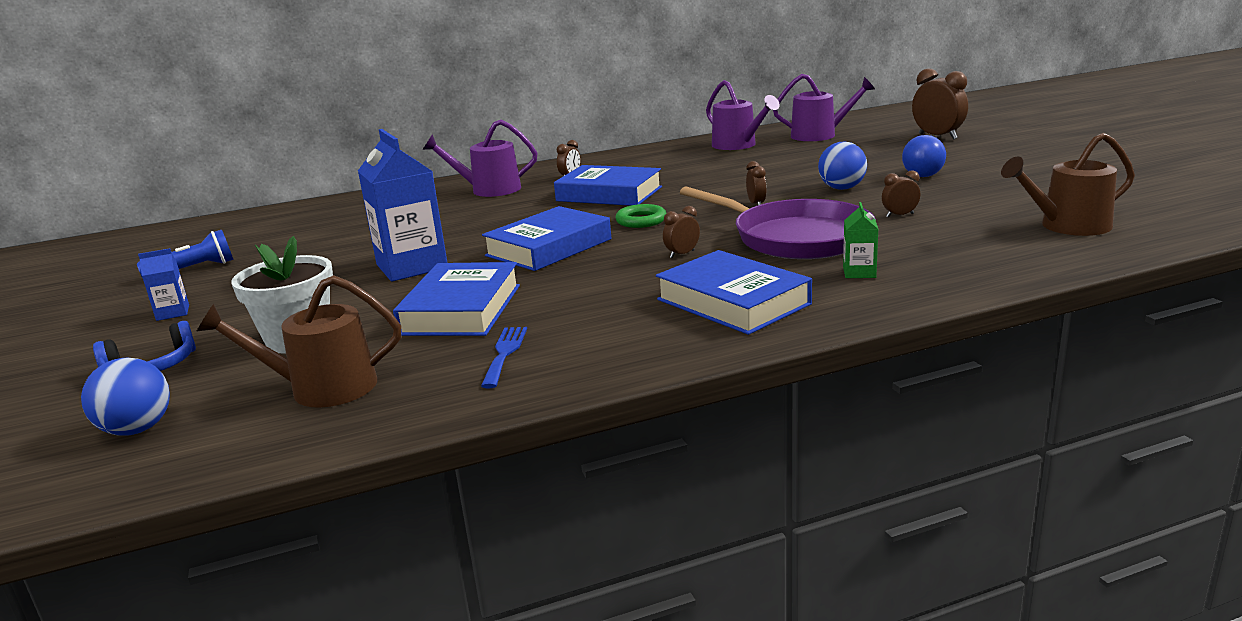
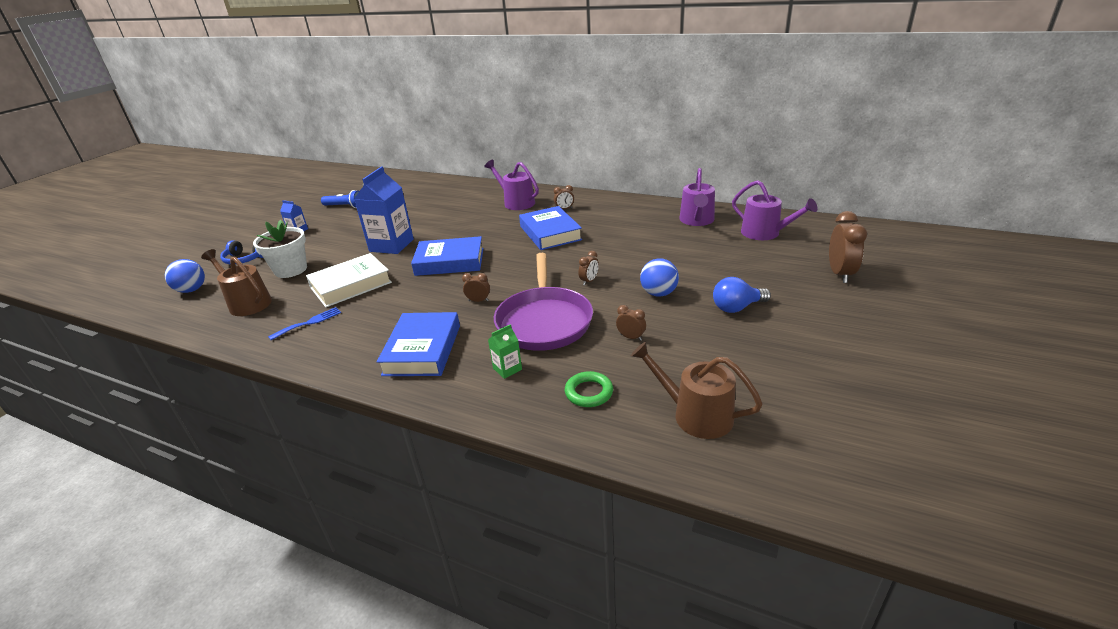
camera: 45 degrees right, 10 degrees up
(461, 309) = (351, 285): blue book -> white book
(641, 221) = (518, 263): green ring -> green ring (589, 392)

